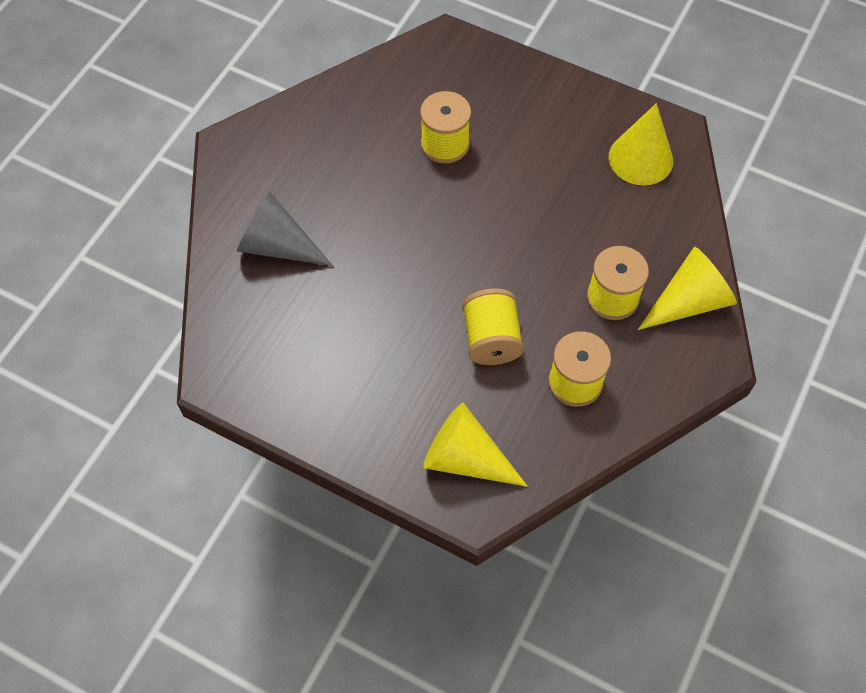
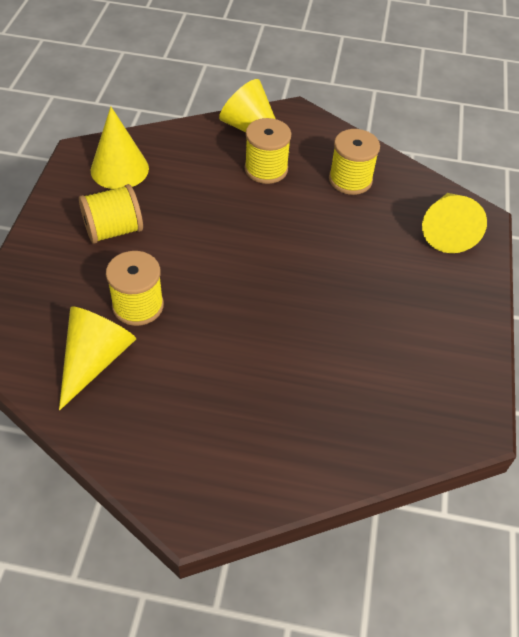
camera: 110 degrees left, 10 degrees down
(277, 245) = (310, 418): grey cone -> none
(394, 105) = (95, 360): none -> yellow cone
(491, 339) = (337, 233): yellow spool -> yellow spool (113, 230)

